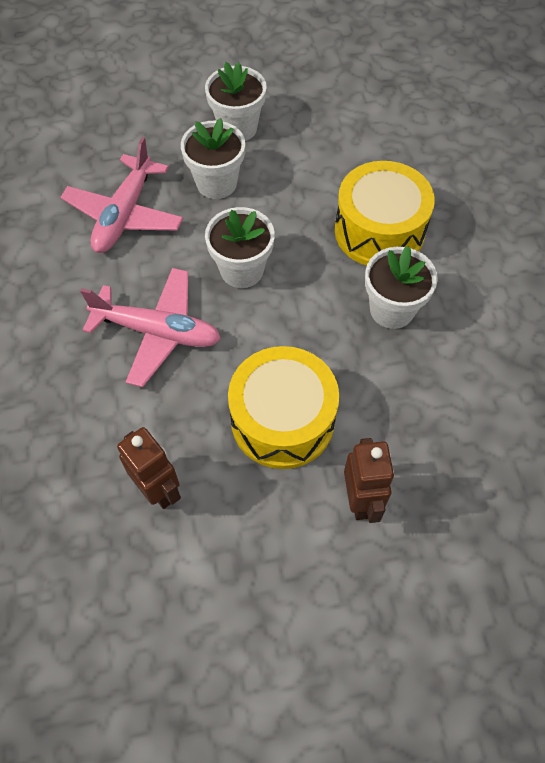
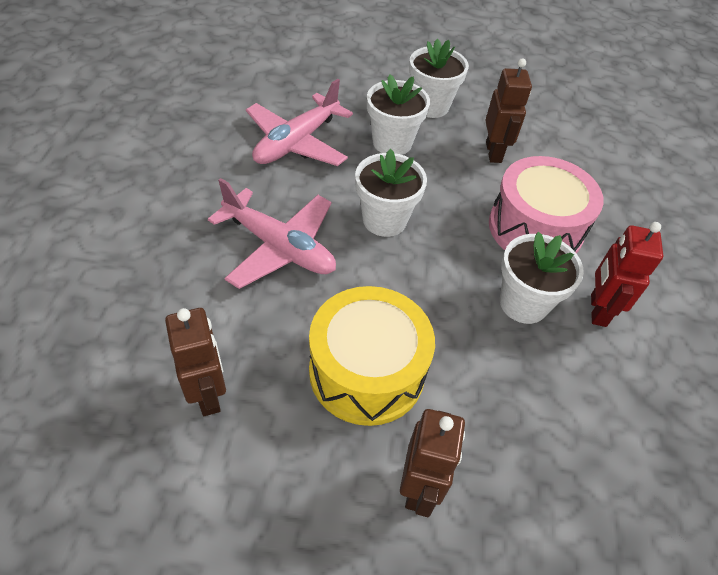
camera: 15 degrees right, 10 degrees down
(316, 161) = (494, 152): none -> brown robot
(379, 231) = (535, 228): yellow drum -> pink drum
(455, 293) = (597, 310): none -> red robot

